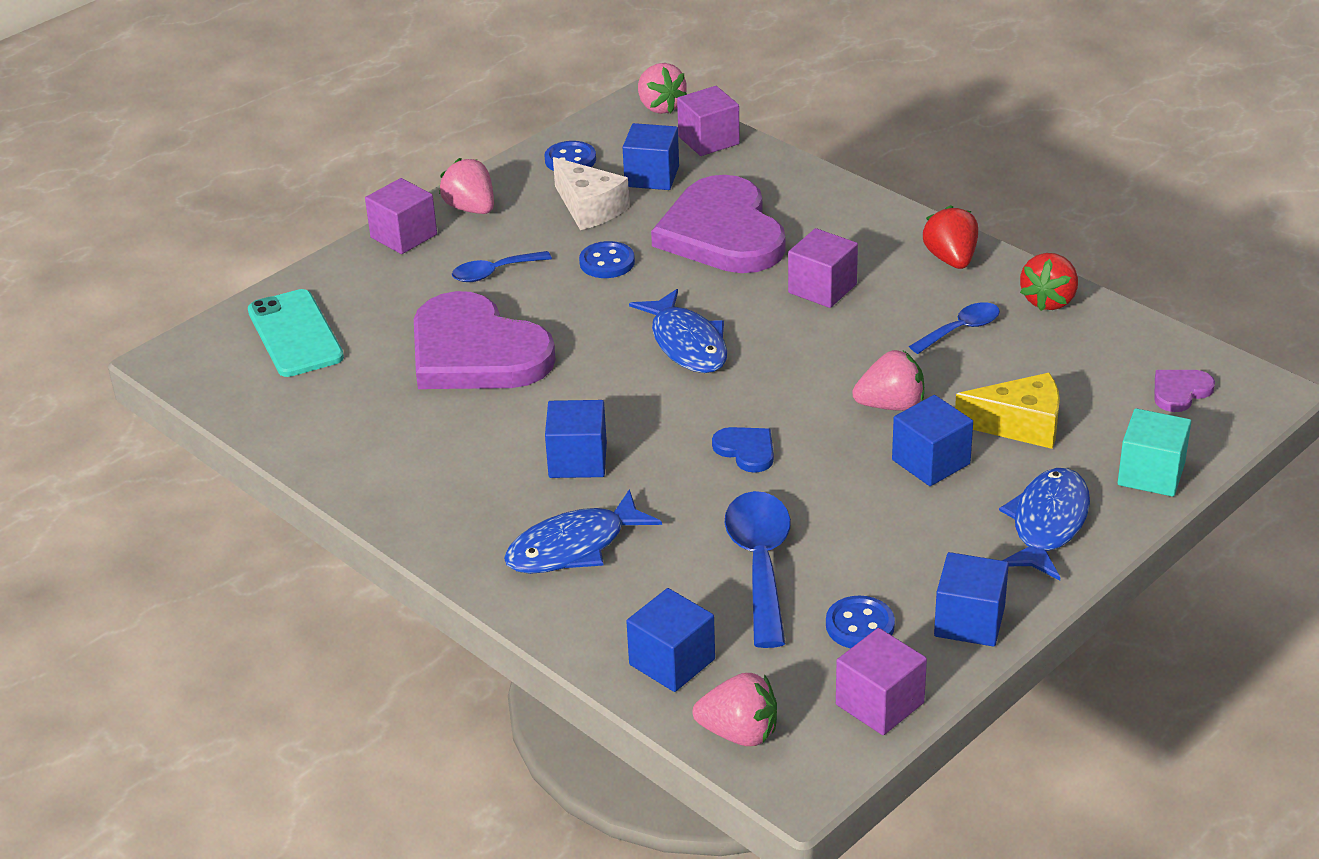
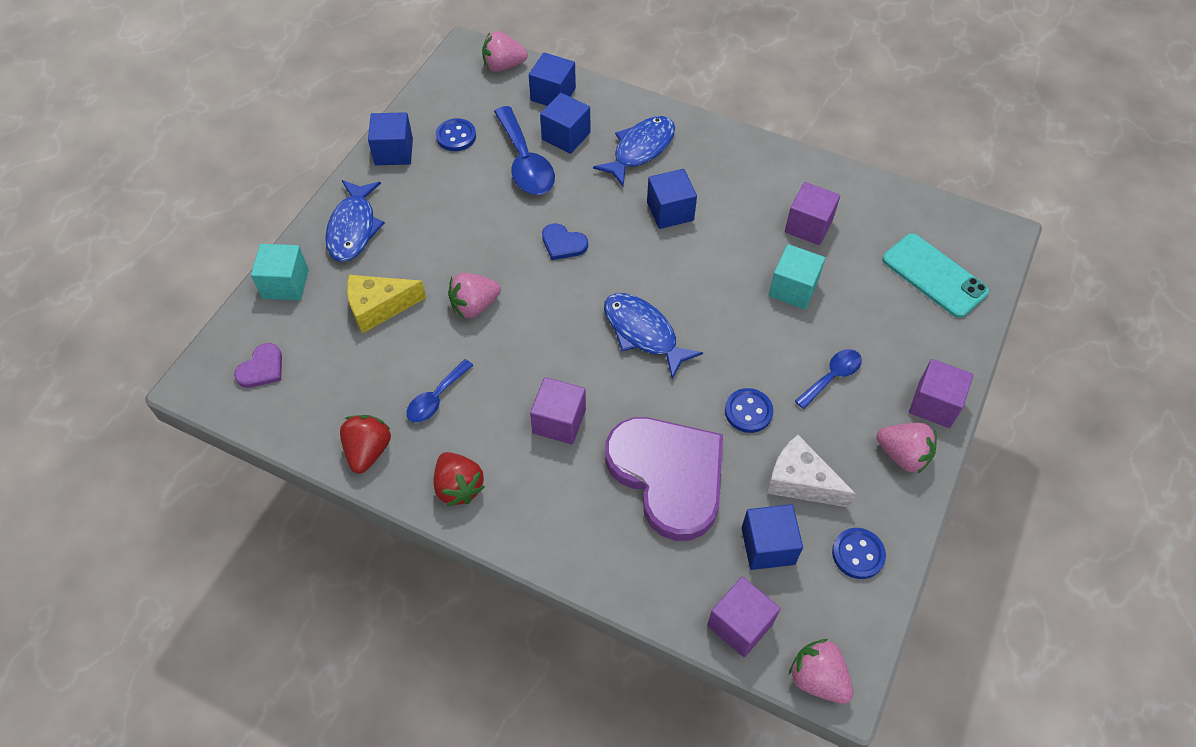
camera: 160 degrees right, 20 degrees up
(476, 352) = (793, 288): purple heart -> turquoise cube
(879, 703) = (435, 95): purple cube -> purple cube (808, 226)
(931, 462) = (436, 261): blue cube -> blue cube (566, 136)

